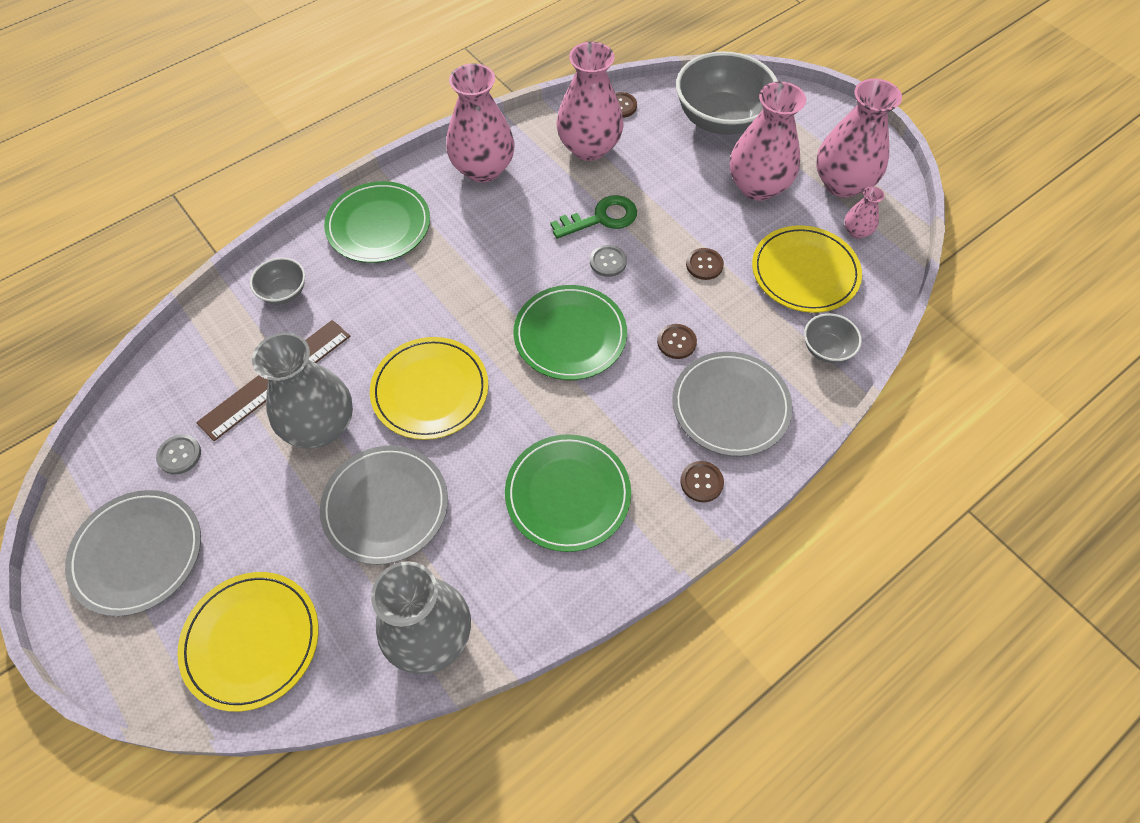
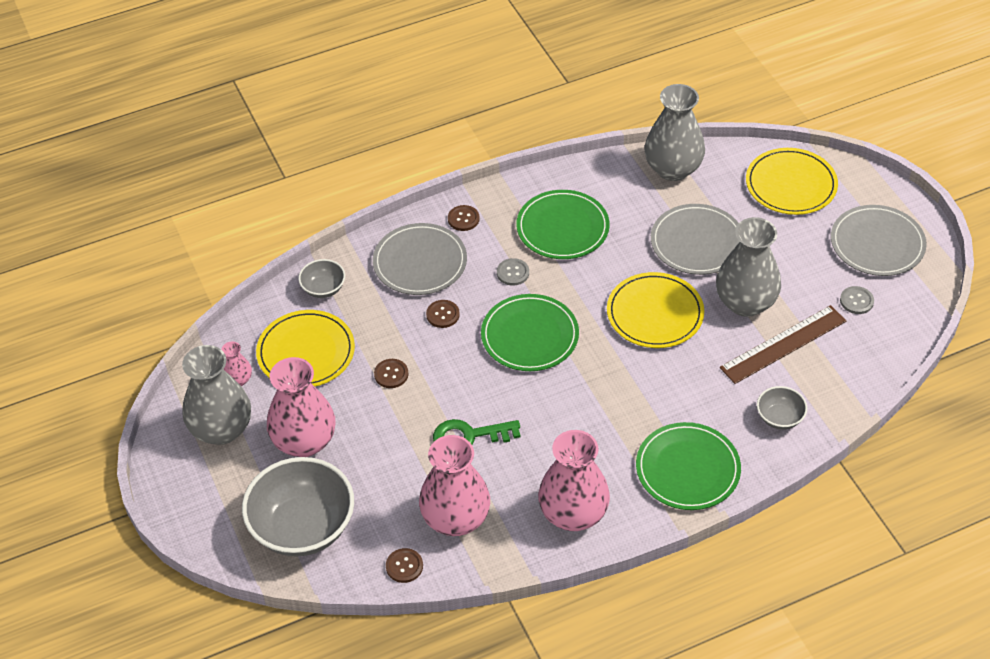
camera: 165 degrees left, 10 degrees down
(608, 262) = (477, 393): grey button -> grey button (513, 273)
(842, 183) = (221, 429): pink vase -> grey vase

